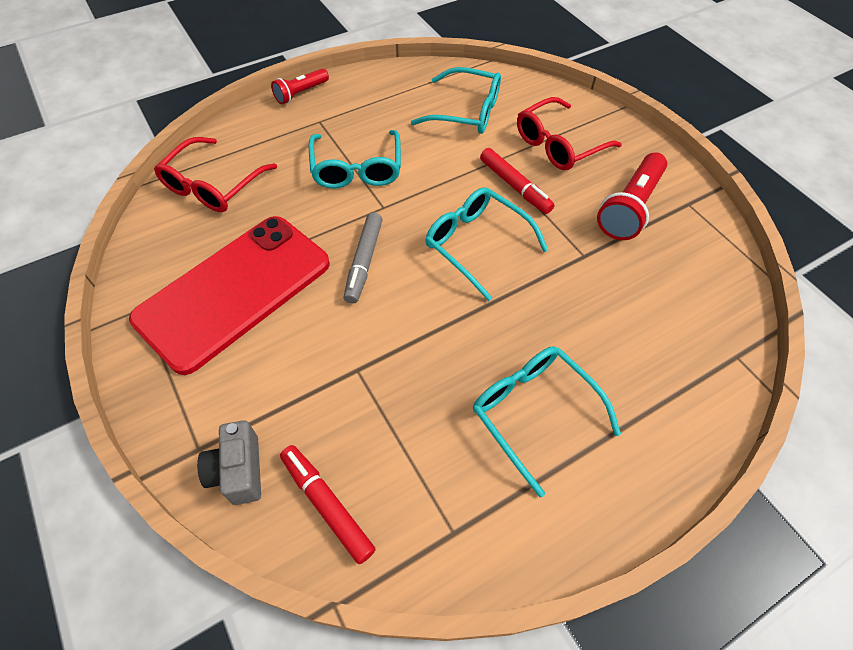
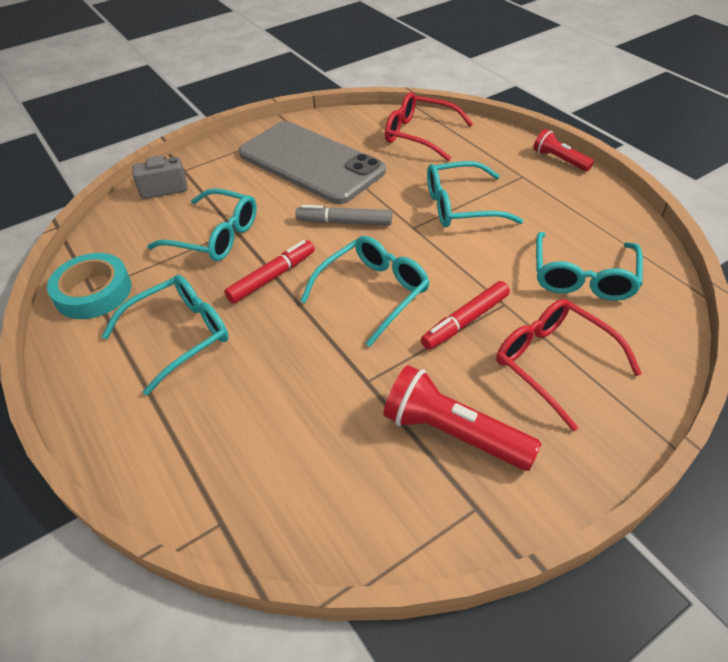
camera: 90 degrees right, 10 degrees down
(234, 291) = (311, 162): red phone -> grey phone
(327, 505) = (130, 228): red marker -> red marker (272, 277)
(365, 392) = (214, 236): none -> turquoise glasses
(457, 530) = (93, 292): none -> turquoise tape

